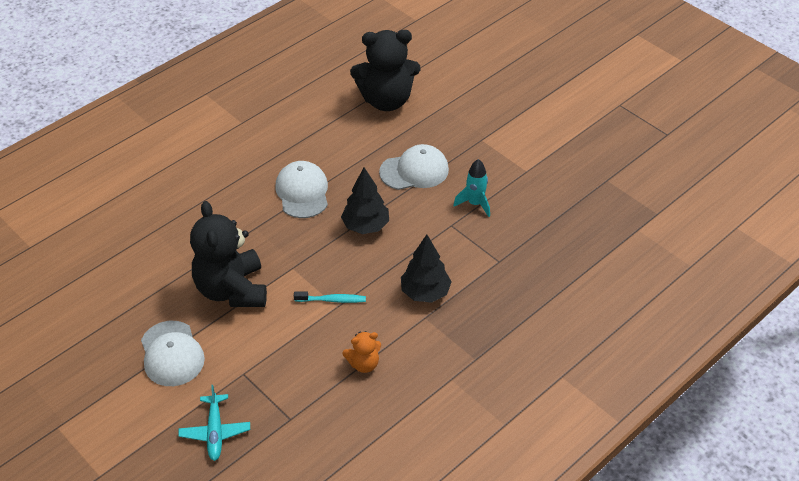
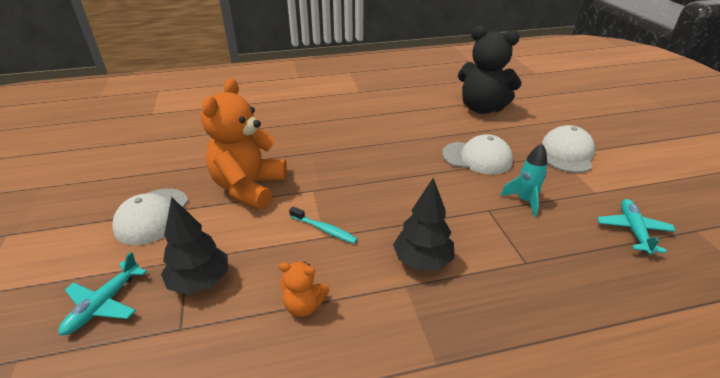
camera: 30 degrees right, 10 degrees down
(232, 290) = (249, 188): black teddy bear -> orange teddy bear
(302, 192) = (368, 142): white cap -> white cap (567, 153)
(365, 226) = (403, 182): black tree -> black tree (200, 281)
(564, 199) = (633, 230): none -> turquoise plane

